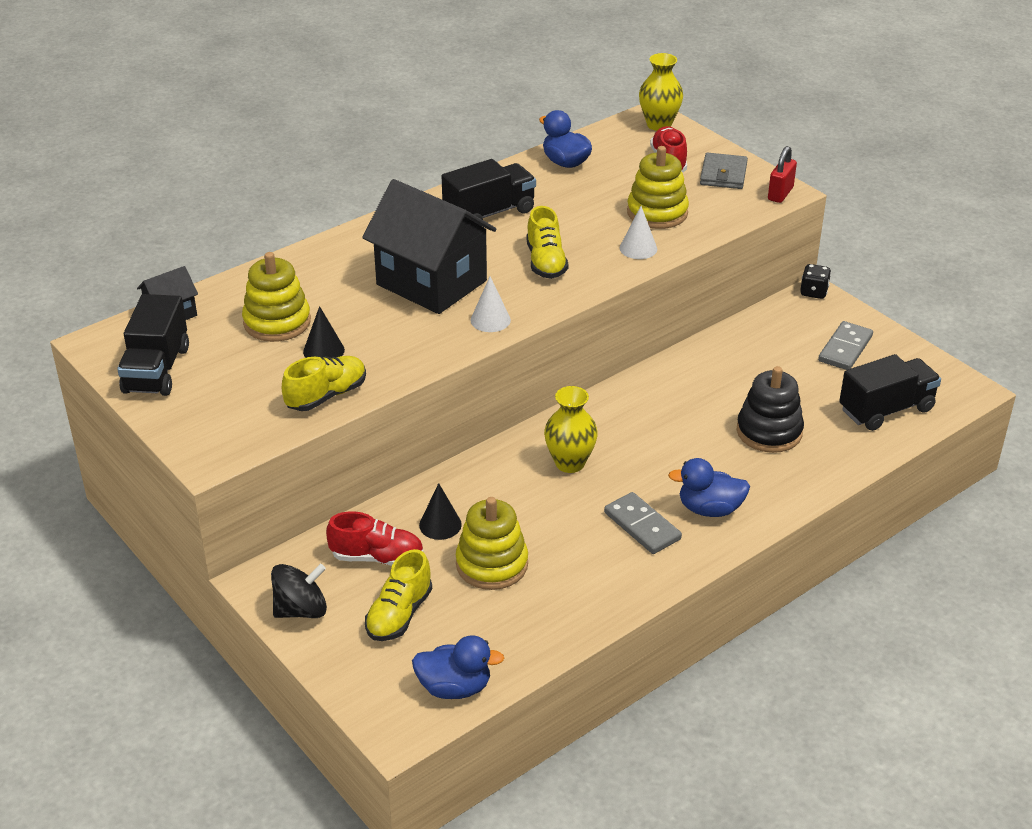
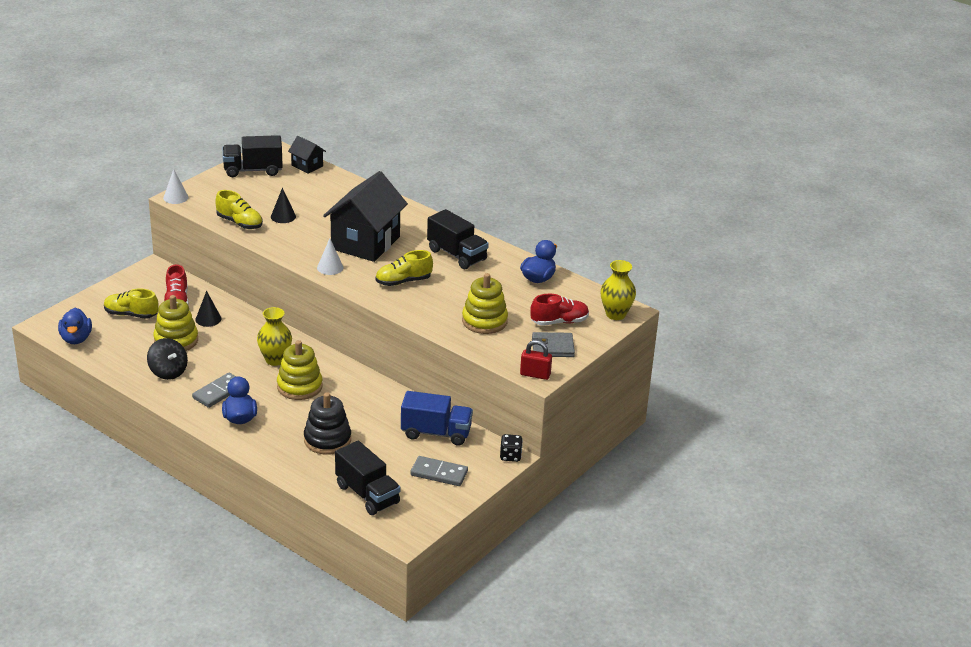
camera: 75 degrees right, 5 degrees down
(277, 322) = (308, 198): yellow stacking toy -> yellow stacking toy (299, 386)
(301, 610) = (132, 284): black spinning top -> black spinning top (168, 372)
(638, 248) = (434, 316): white cone -> white cone (175, 197)
(762, 341) = (436, 433): none -> blue truck

